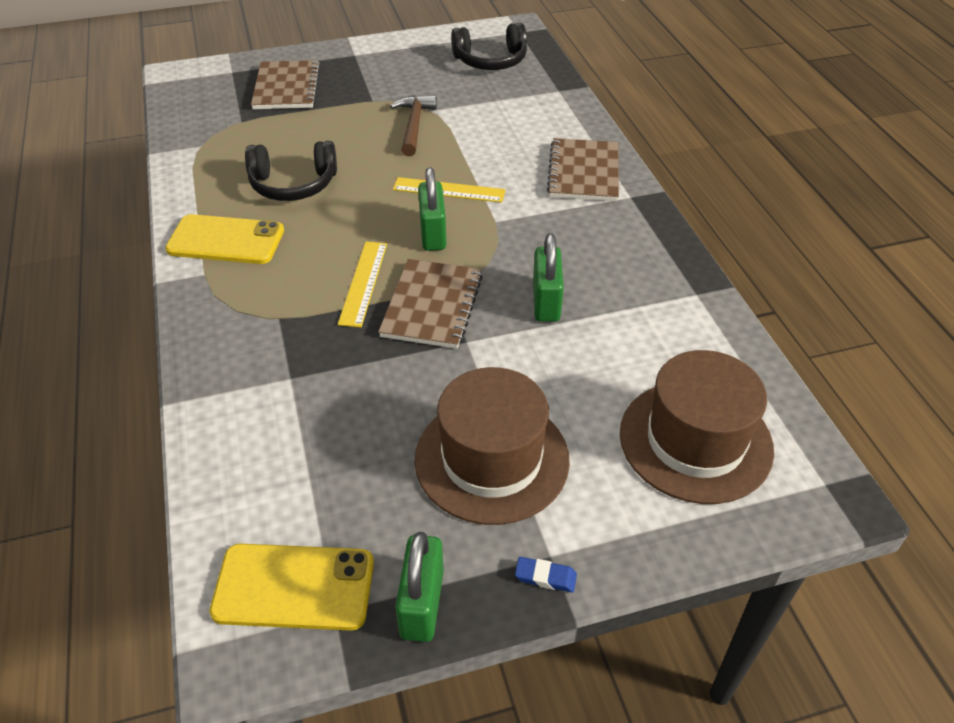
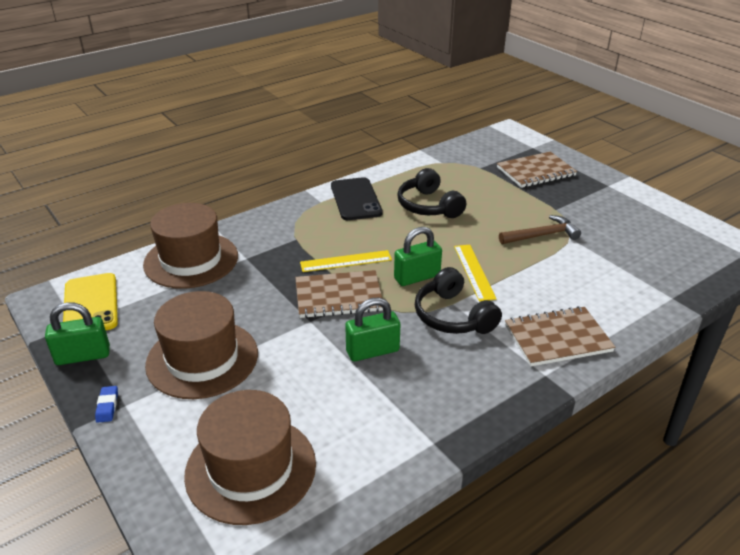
camera: 70 degrees right, 10 degrees down
(226, 240) = (356, 199): yellow phone -> black phone
(253, 442) = (191, 260): none -> brown hat
(491, 61) = (676, 249): black headphones -> black headphones (453, 316)

